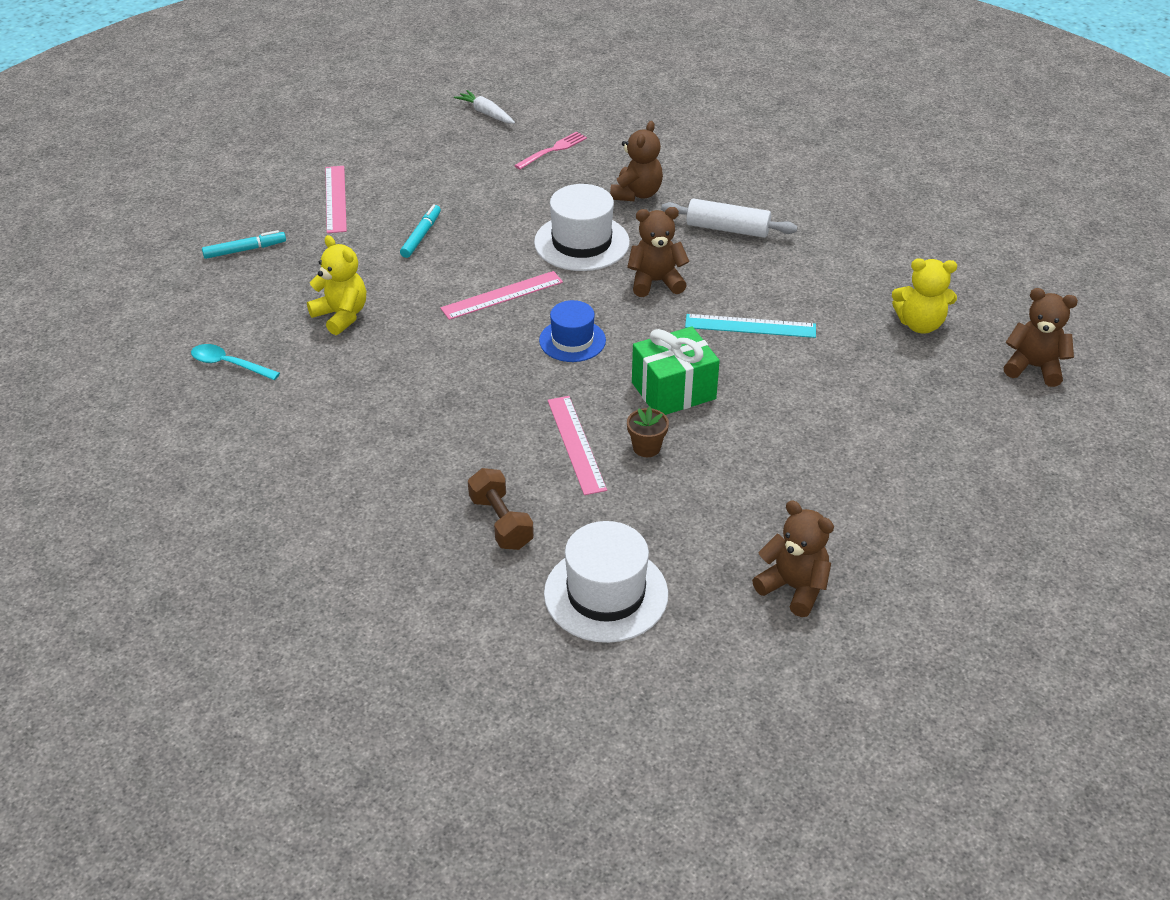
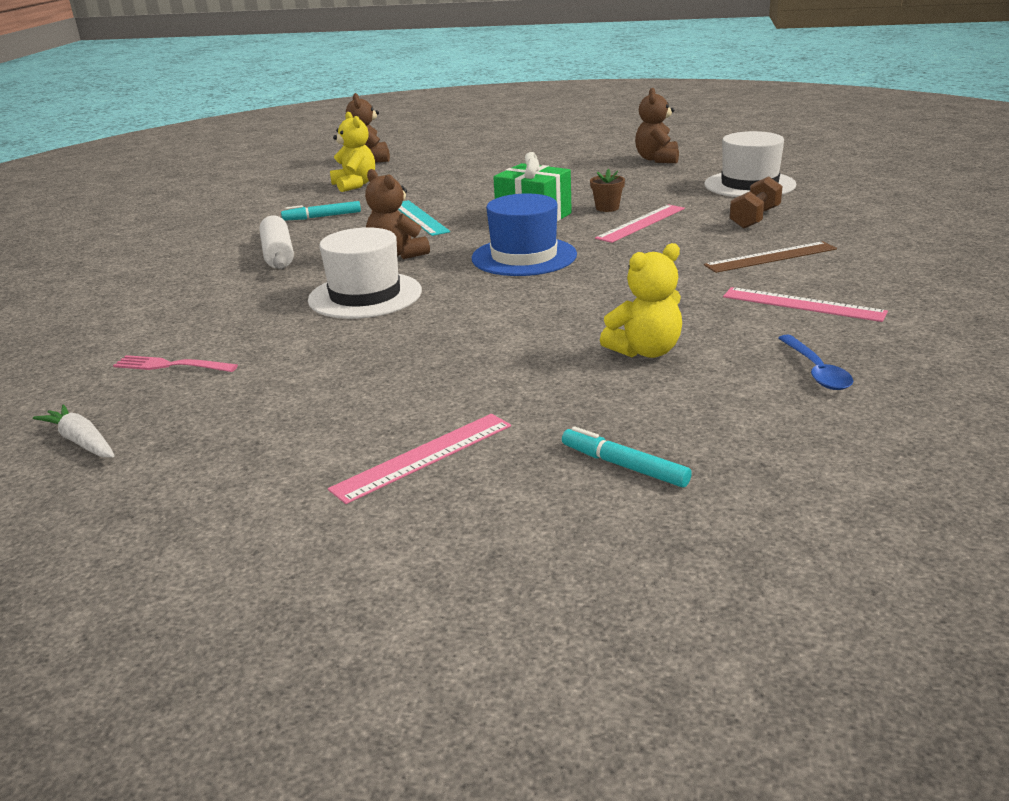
camera: 120 degrees left, 15 degrees down
(228, 364) = (816, 371): turquoise spoon -> blue spoon
(341, 316) = (645, 351): yellow teddy bear -> yellow teddy bear turned 135 degrees counterclockwise
(404, 466) = (770, 257): none -> brown ruler
(421, 236) = (444, 369): turquoise marker -> turquoise marker (322, 217)
(486, 113) = (82, 442): white carrot -> white carrot turned 120 degrees clockwise
(502, 295) = (499, 298): pink ruler -> pink ruler (803, 304)
(572, 340) = (524, 257): blue hat -> blue hat, size x1.55
(636, 194) = (244, 300): brown teddy bear -> none

